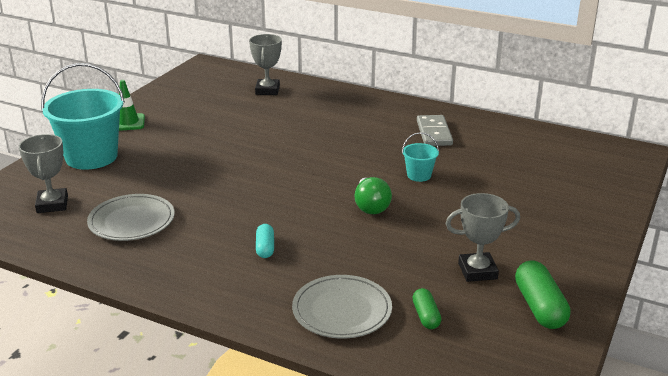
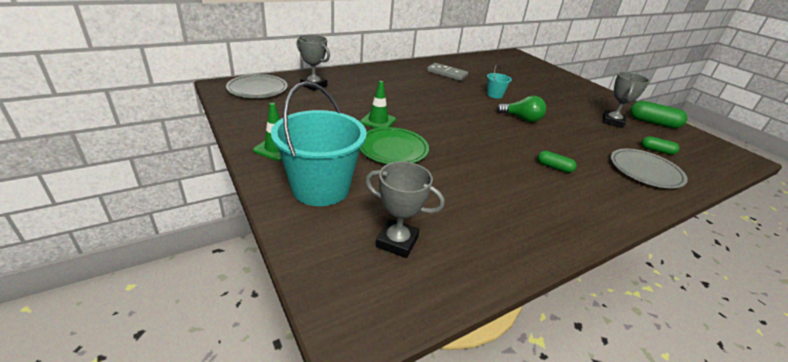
camera: 60 degrees left, 5 degrees up
(131, 221) = (471, 207): grey plate -> grey plate (257, 89)
(190, 162) = (393, 149): none -> green plate
(236, 139) = (378, 121): none -> green traffic cone
(265, 248) = (554, 167): turquoise capsule -> green capsule

